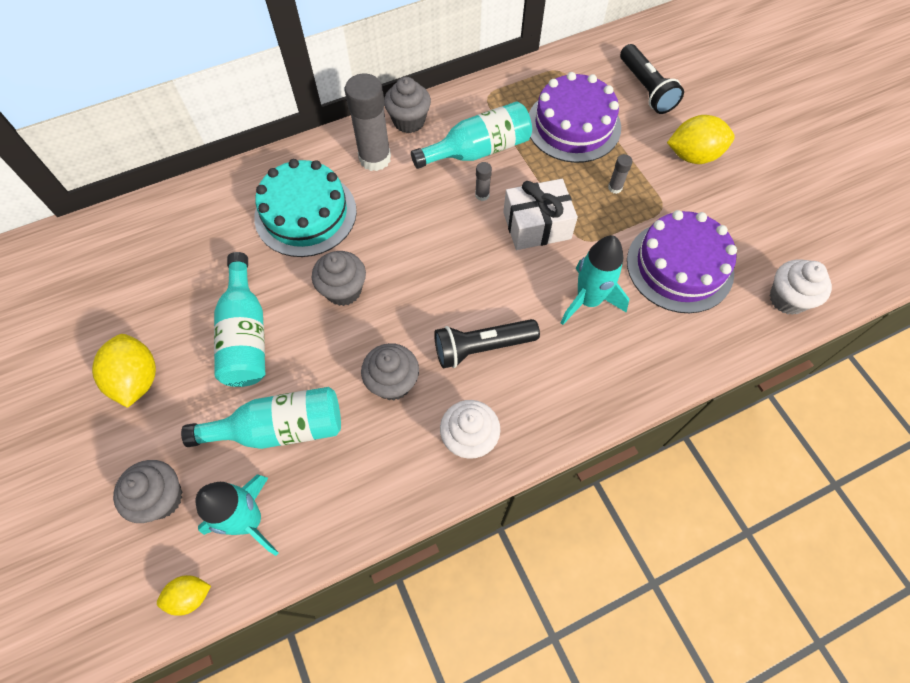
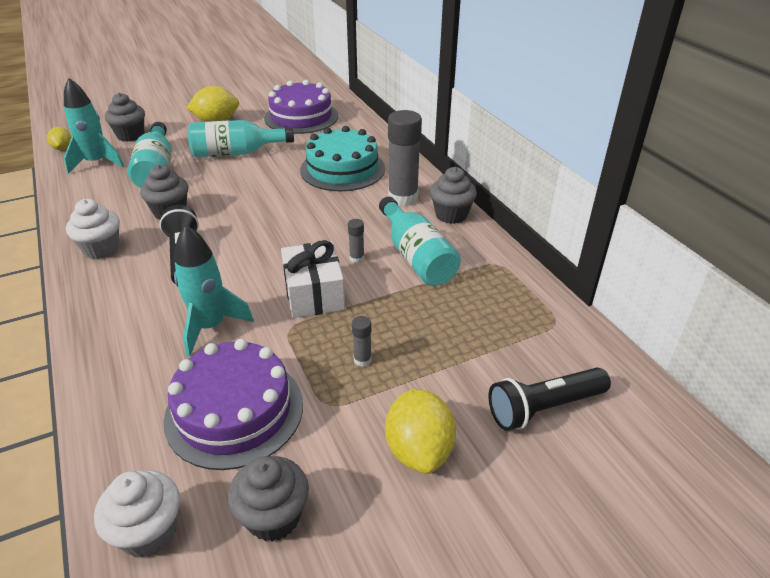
camera: 90 degrees right, 25 degrees down
(343, 290) = (263, 188): grey cupcake -> grey cupcake (273, 517)
(573, 125) = (461, 329): purple cake -> purple cake (301, 117)

